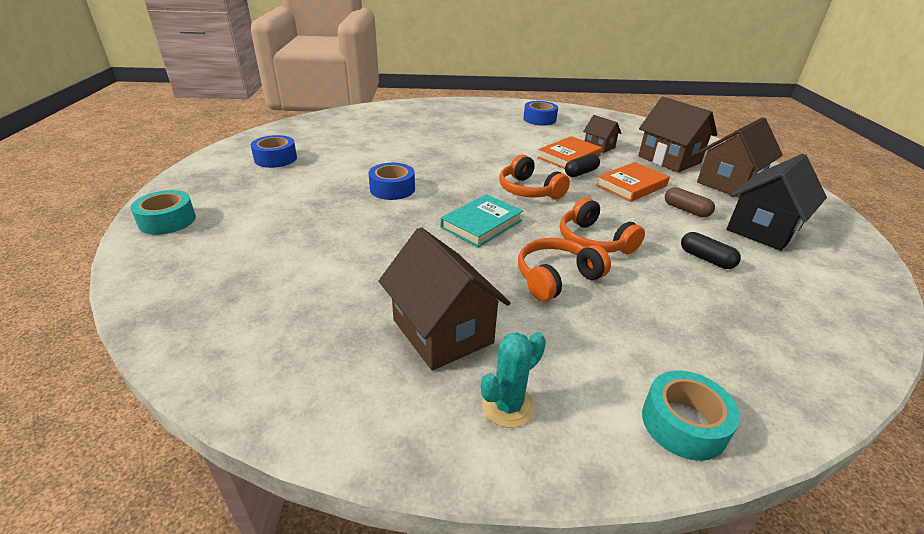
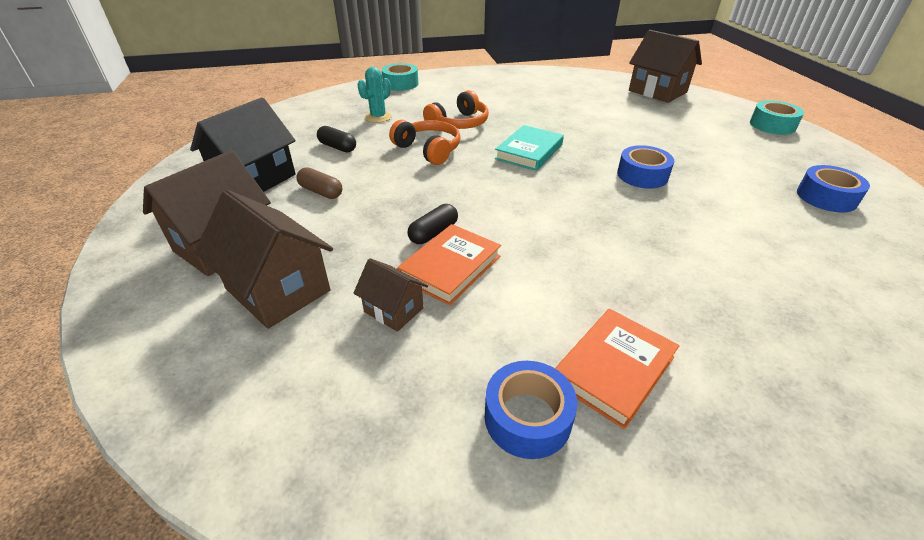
camera: 170 degrees right, 5 degrees up
(442, 331) = (519, 96): brown house -> brown house (657, 91)
(508, 406) = (476, 81): turquoise cactus -> turquoise cactus (378, 117)
(529, 190) = (496, 194): orange headphones -> none
(631, 185) = (369, 219): orange book -> orange book (613, 369)

